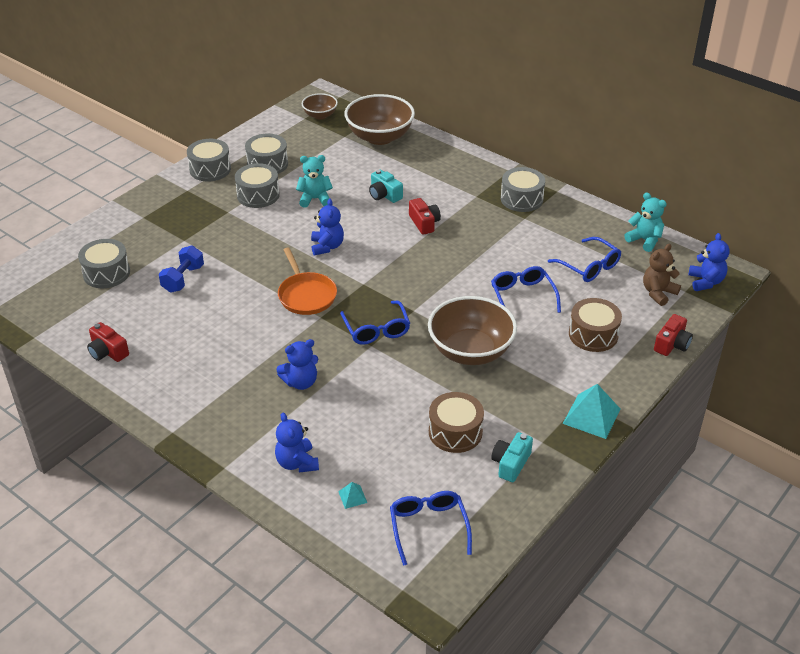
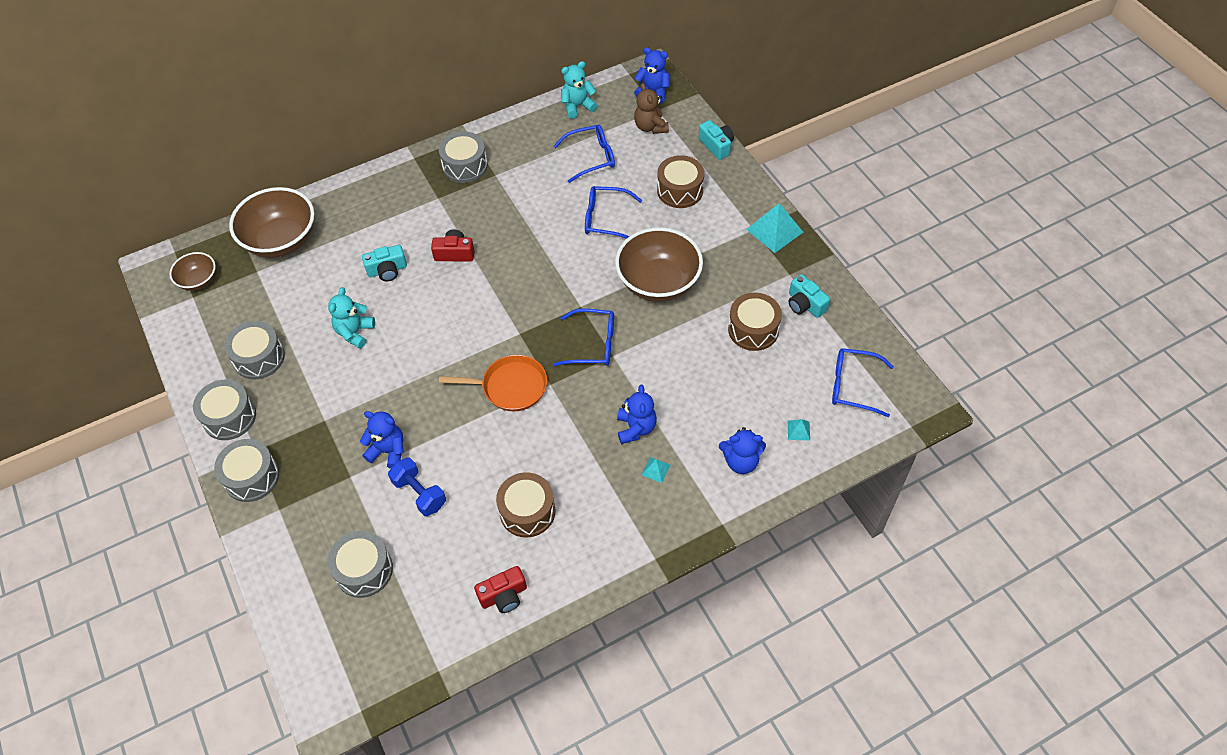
camera: 65 degrees left, 15 degrees up
(189, 341) = (527, 511): none -> brown drum
(258, 195) = (312, 383): grey drum -> grey drum (252, 477)
(263, 407) = (655, 469): none -> turquoise pyramid
(327, 246) = (443, 346): blue teddy bear -> blue teddy bear (388, 451)
(672, 344) = (716, 145): red camera -> turquoise camera

